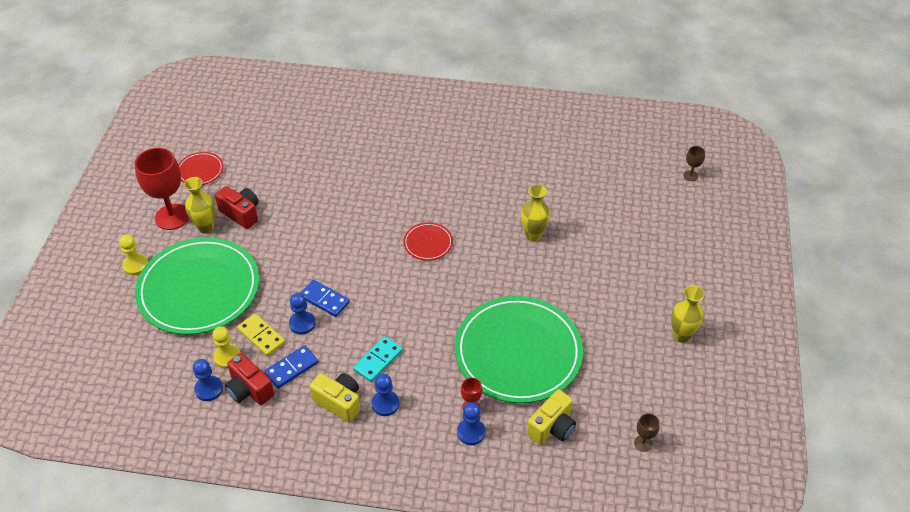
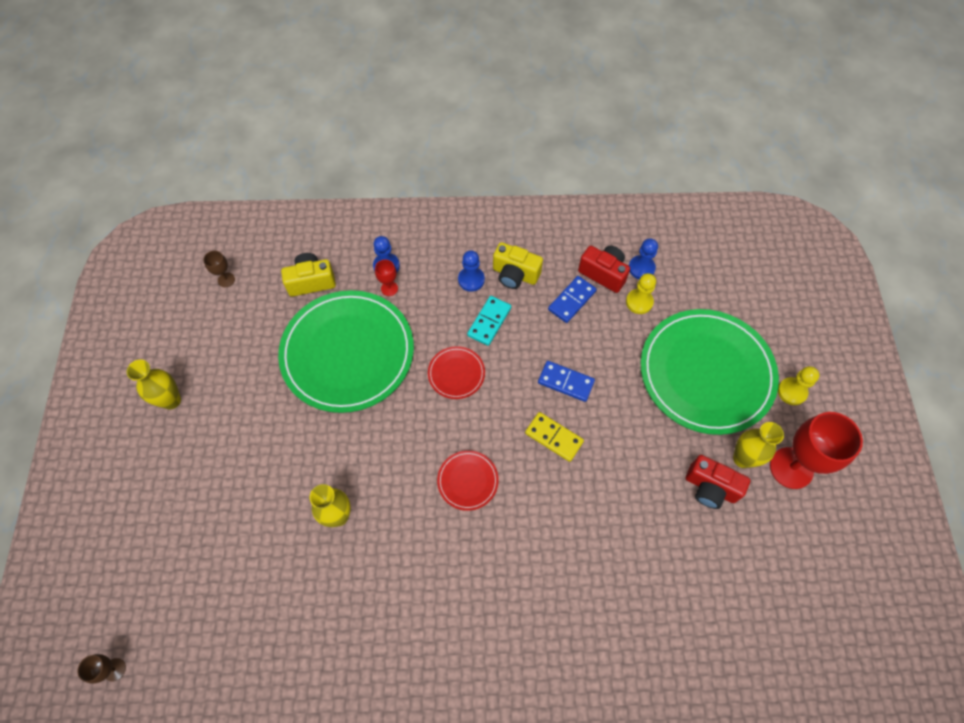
camera: 170 degrees right, 15 degrees up
(200, 170) = (799, 553): red plate -> red plate (456, 373)
(261, 336) = (615, 329): yellow domino -> yellow domino (553, 437)
(302, 323) = (579, 350): blue pawn -> none
(552, 427) = (311, 281): yellow camera -> yellow camera turned 45 degrees clockwise

